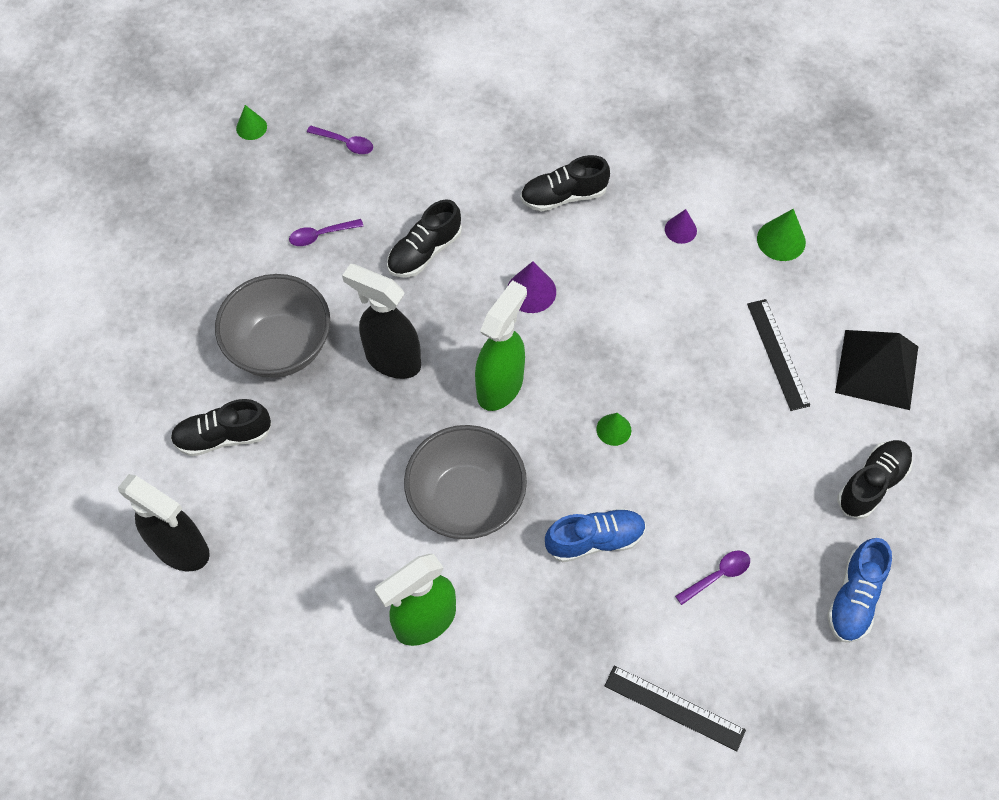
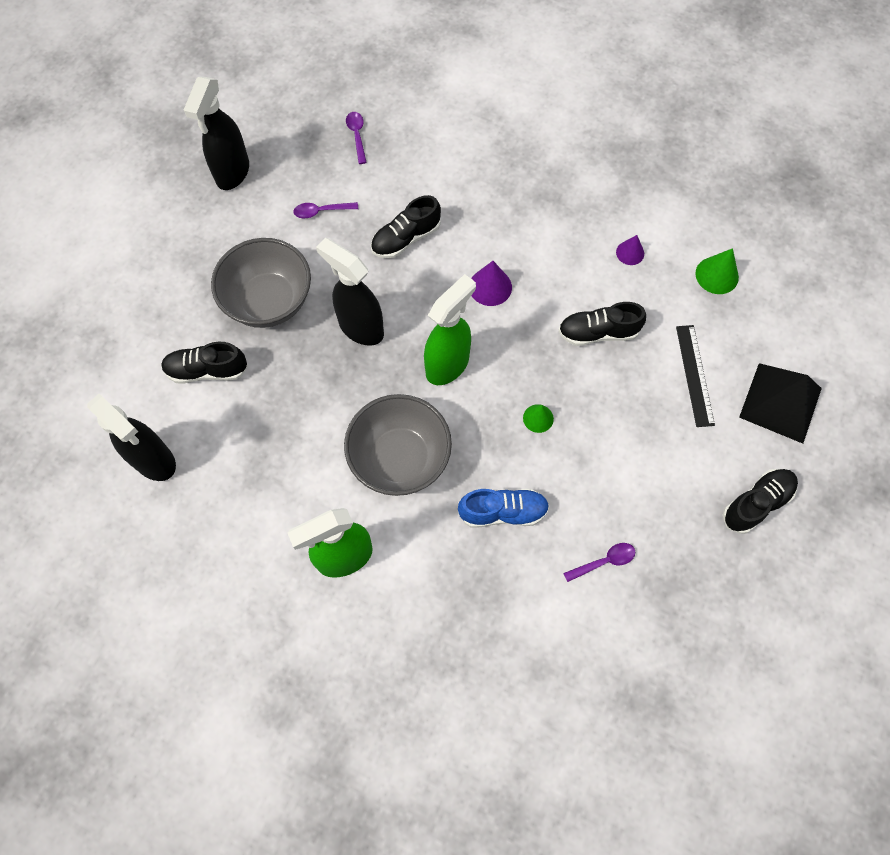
camera: 10 degrees right, 5 degrees up
(208, 206) = (232, 173): none -> black spray bottle
(251, 127) = (281, 111): green cone -> none
(345, 143) = (357, 136): purple spoon -> purple spoon turned 135 degrees counterclockwise
(563, 196) = (533, 208): black shoe -> black shoe (598, 332)
(674, 707) = (544, 671): black ruler -> none
(854, 598) = (721, 602): blue shoe -> none

